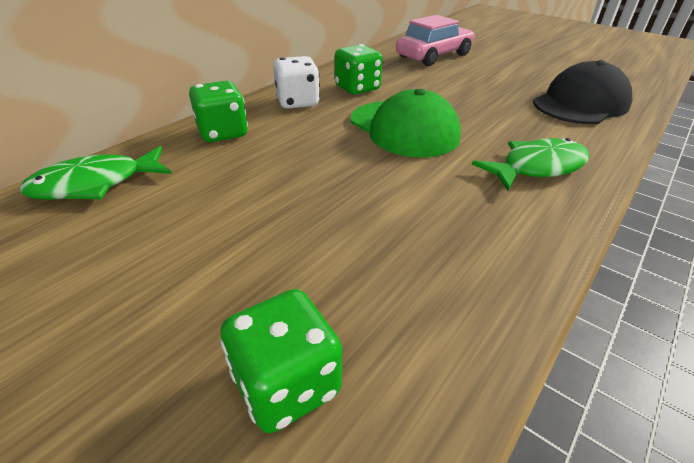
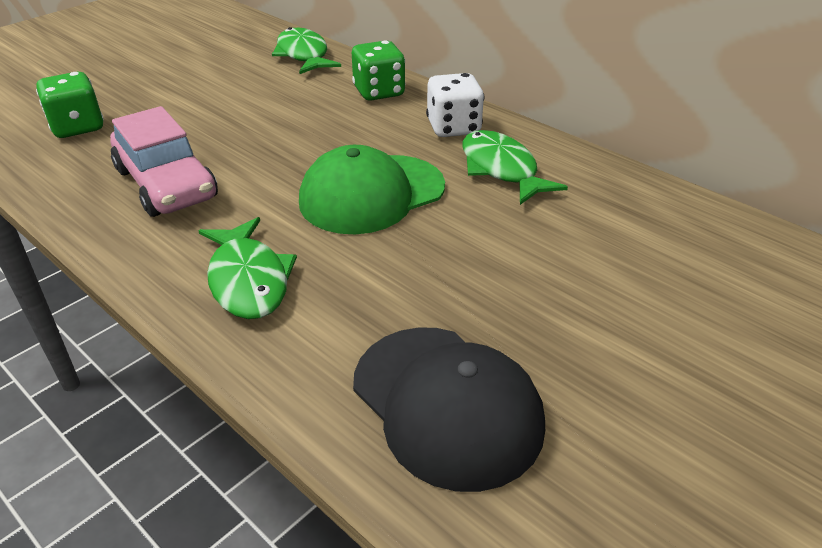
camera: 95 degrees right, 0 degrees up
(357, 88) = (501, 169): green dice -> green fish
(434, 56) = (682, 261): pink car -> pink car (166, 184)

